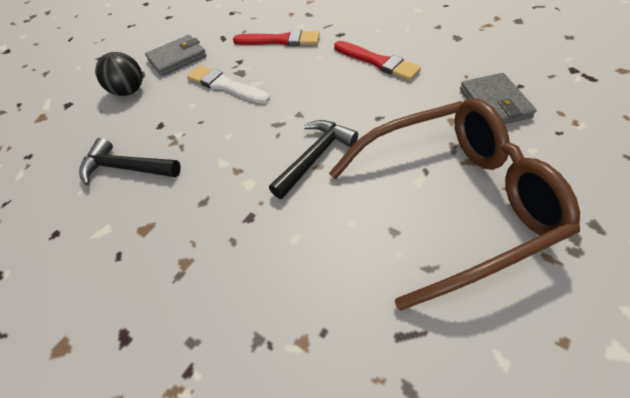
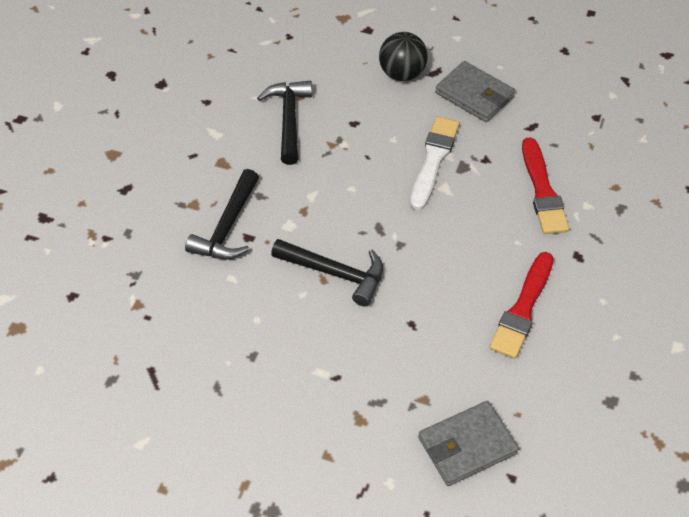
camera: 70 degrees right, 0 degrees up
(229, 234) = (227, 227): none -> black hammer
(452, 202) = (297, 403): brown glasses -> none

